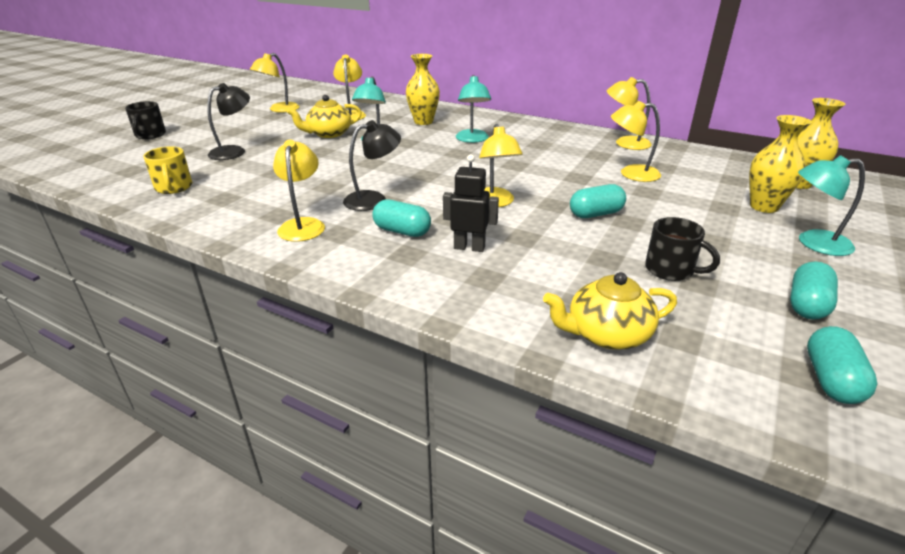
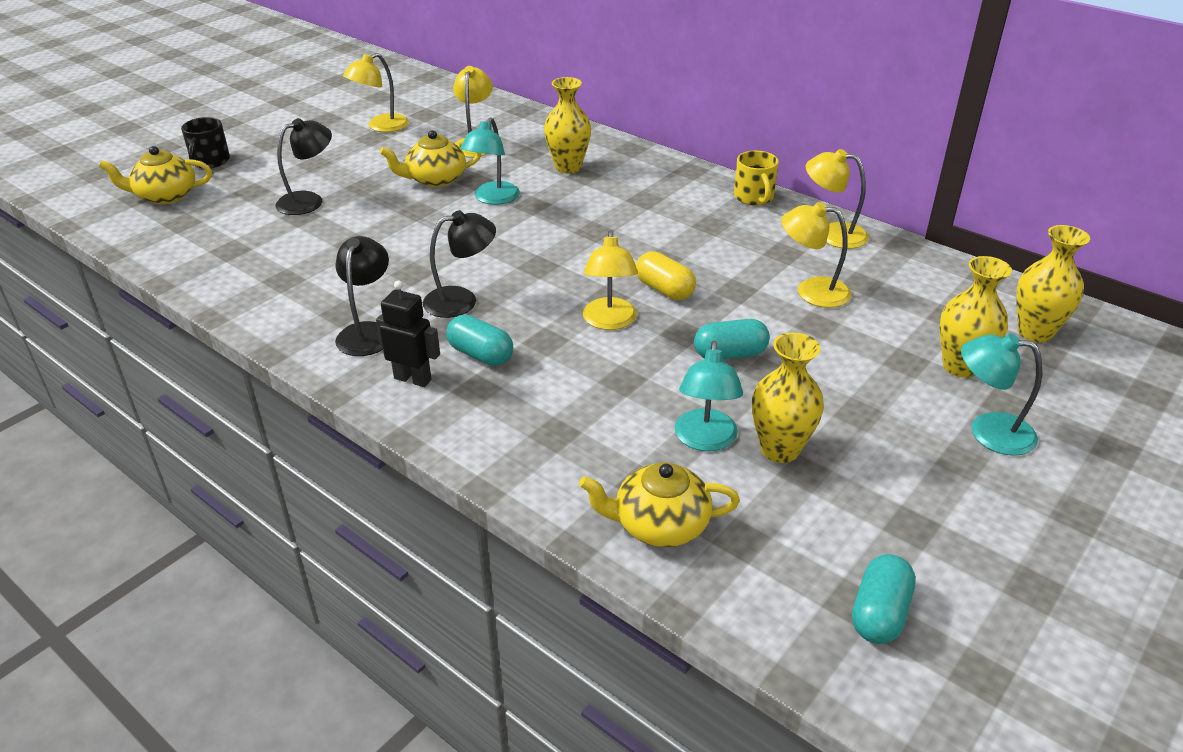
camera: 10 degrees right, 5 degrees up
(115, 156) = (165, 196): none -> yellow teapot
(174, 188) = (228, 256): yellow mug -> yellow mug (754, 197)
(303, 225) = (367, 332): yellow lamp -> black lamp
(469, 247) = (552, 388): black robot -> black robot (413, 379)
(472, 139) = (623, 207): turquoise lamp -> turquoise lamp (705, 440)
(526, 181) = (664, 289): none -> yellow capsule
(671, 270) = (780, 449): black mug -> yellow vase
(807, 305) = (917, 518): turquoise capsule -> none

